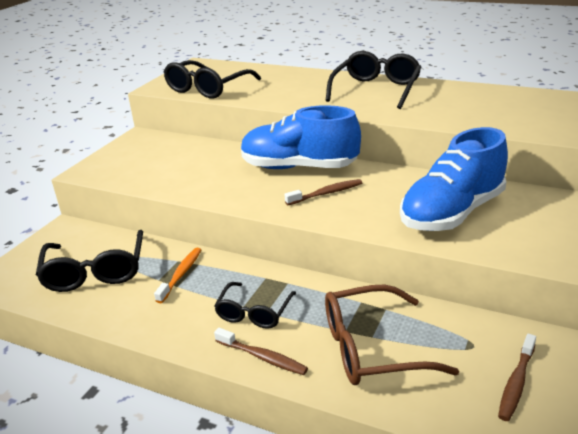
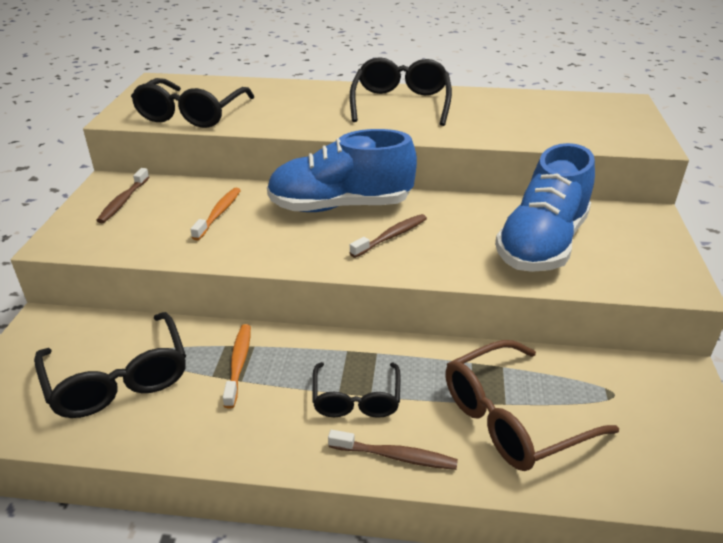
camera: 20 degrees left, 5 degrees up
(204, 164) = (219, 213): none -> orange toothbrush
(516, 383) = (677, 429): brown toothbrush -> brown toothbrush (123, 201)

